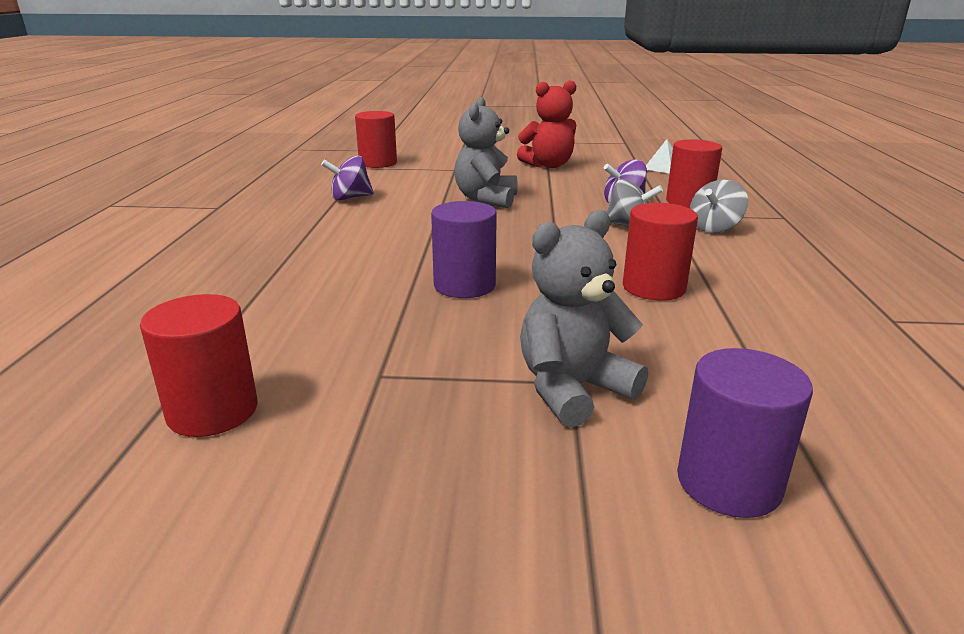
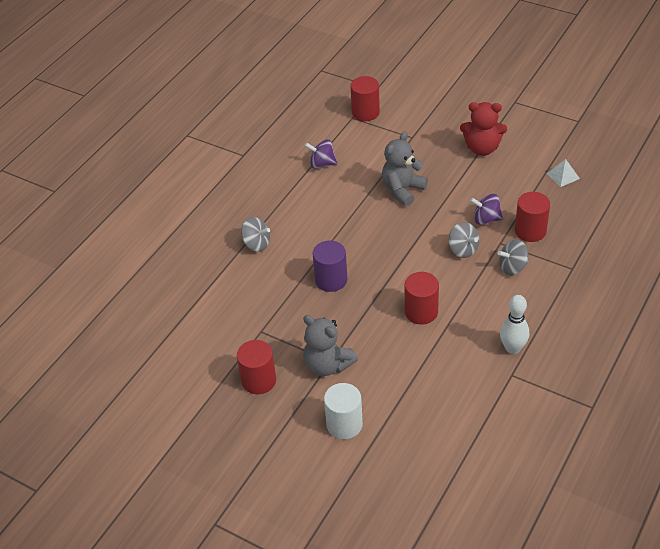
camera: 30 degrees right, 20 degrees up
(212, 411) = (195, 330): red cylinder -> red cylinder (259, 380)
(293, 274) = (256, 244): none -> grey spinning top
(573, 389) = (327, 365): grey teddy bear -> grey teddy bear turned 135 degrees counterclockwise
(728, 482) = (344, 424): purple cylinder -> white cylinder
(843, 293) = (512, 348): none -> white bowling pin

